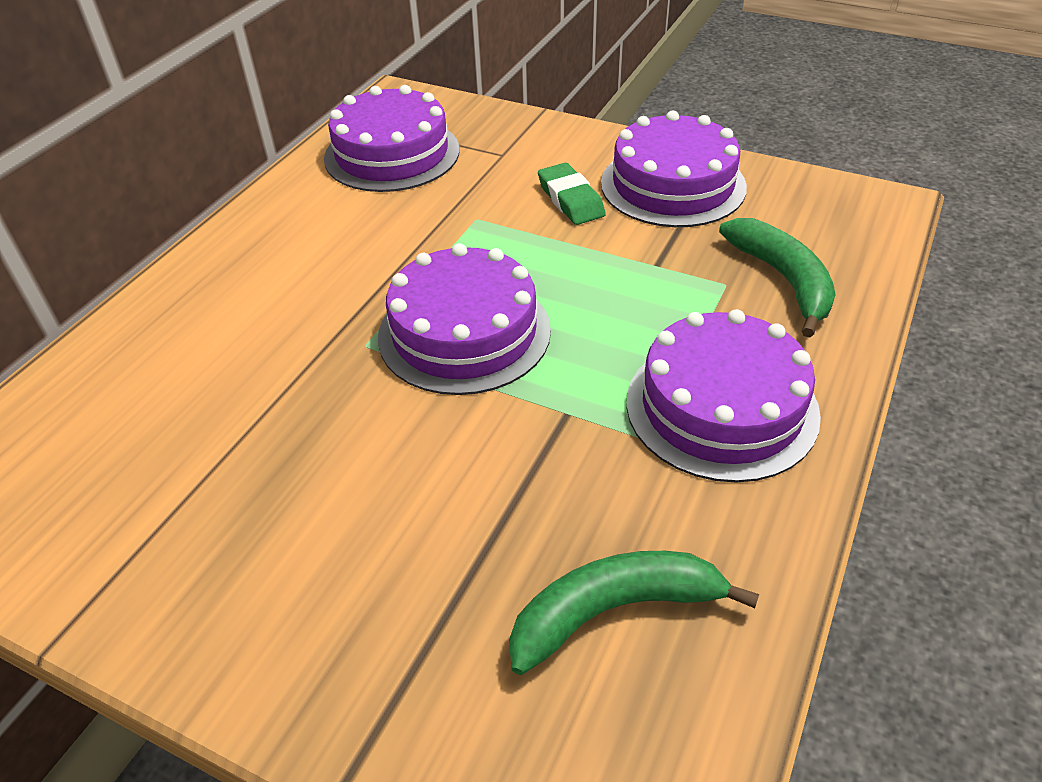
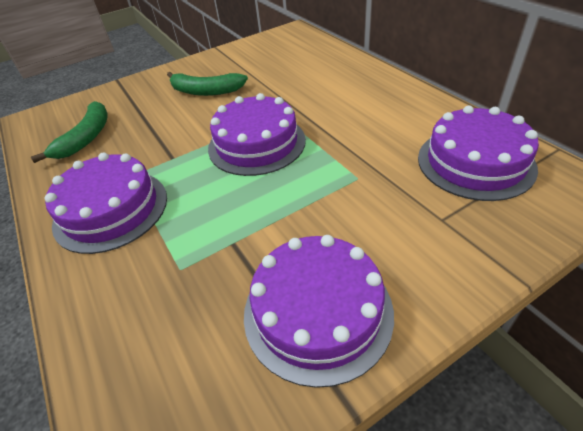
camera: 125 degrees right, 0 degrees up
(570, 199) = (345, 233): green eraser -> none
(783, 280) = (148, 305): green banana -> green banana (205, 91)

